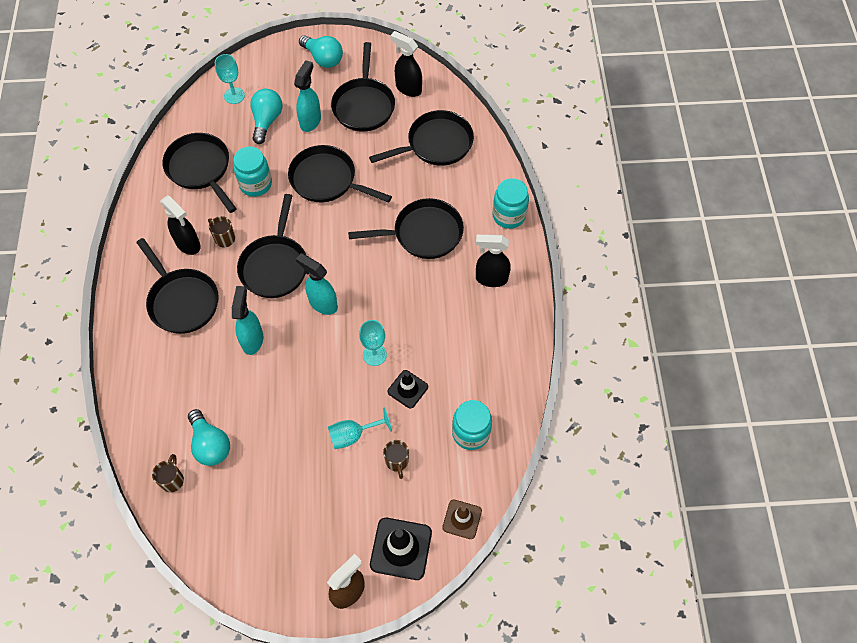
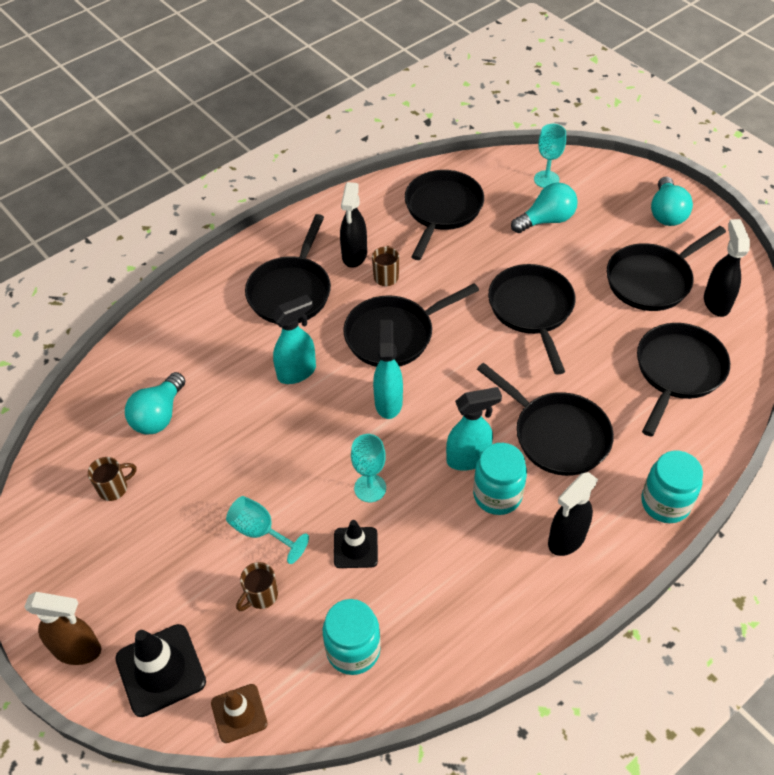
camera: 55 degrees right, 10 degrees down
(172, 480) = (101, 411): brown mug -> brown mug (114, 488)
(255, 184) = (468, 259): turquoise jar -> turquoise jar (497, 495)
(310, 121) = (584, 252): turquoise spray bottle -> turquoise spray bottle (469, 458)
(435, 144) = (677, 372): black pan -> black pan turned 90 degrees counterclockwise
(491, 278) = (566, 539): black spray bottle -> black spray bottle turned 105 degrees counterclockwise

